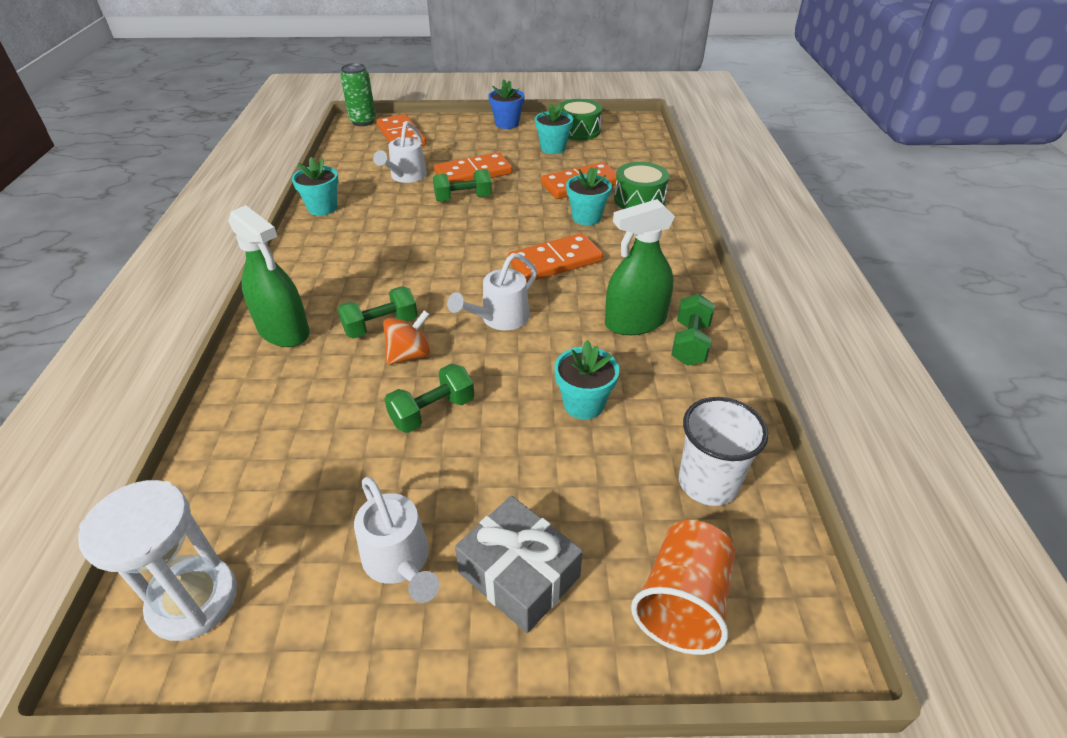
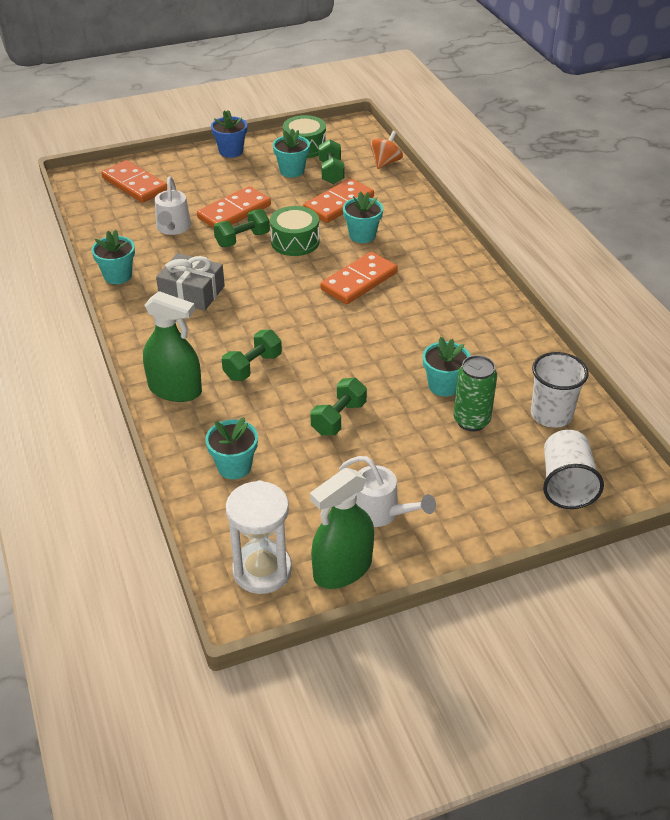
camera: 20 degrees left, 0 degrees up
(273, 439) = (234, 466): none -> turquoise flower pot
(363, 122) = (82, 175): green can -> green can (471, 421)
(410, 355) = (292, 383): orange spinning top -> orange spinning top (385, 163)
(499, 319) = (344, 339): white watering can -> none
(519, 574) = (461, 498): grey gift -> grey gift (192, 292)
(635, 322) = (449, 317): green spray bottle -> green spray bottle (342, 569)
(639, 199) = (397, 209): green drum -> green drum (295, 242)
(682, 602) = (566, 484): orange cup -> white cup
(690, 343) = (497, 324): green dumbbell -> green dumbbell (331, 172)

